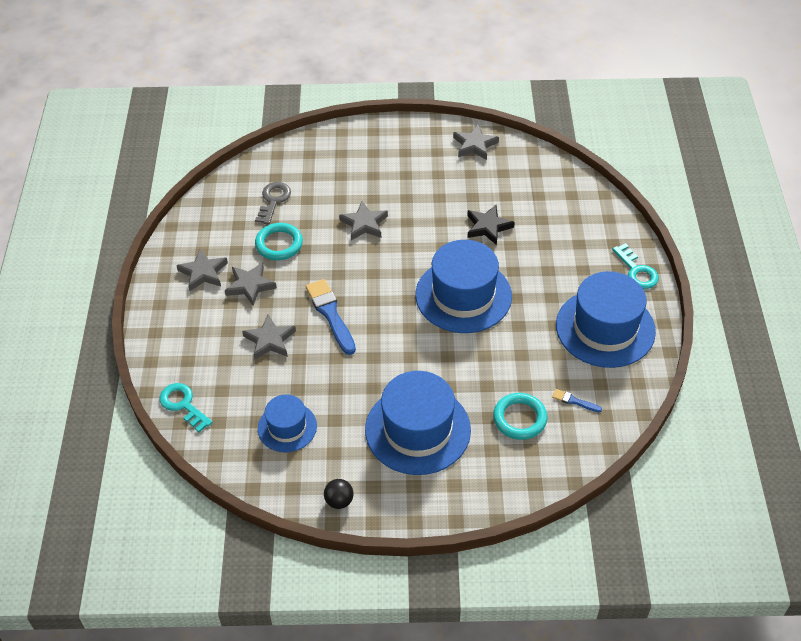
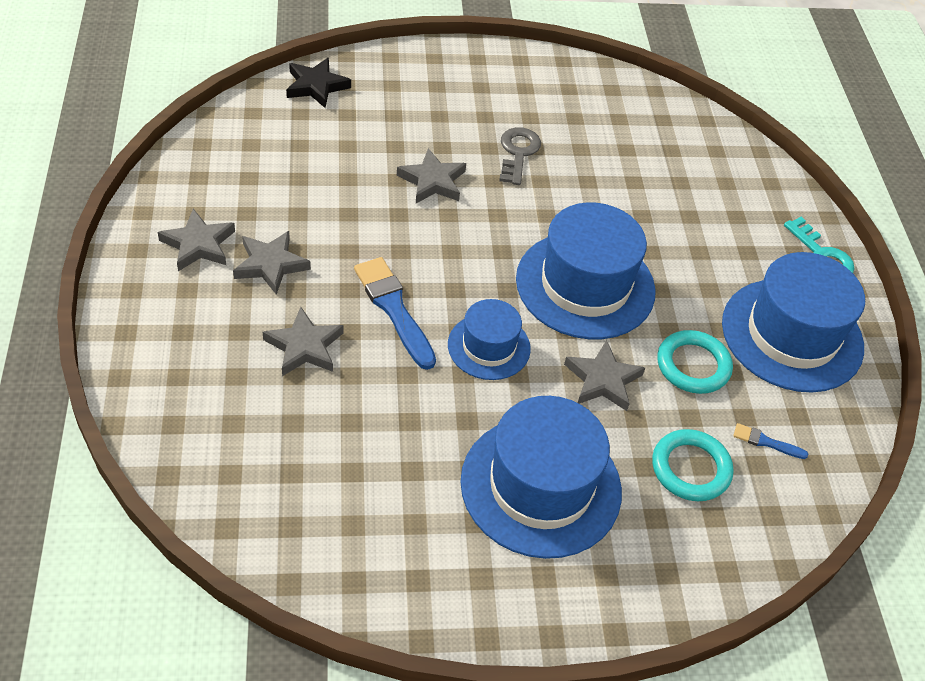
camera: 10 degrees left, 0 degrees up
(183, 405) = (172, 446): turquoise key -> none
(273, 200) = (299, 145): grey key -> grey key (518, 153)
(279, 244) = (310, 206): turquoise ring -> turquoise ring (693, 365)
(287, 427) = (339, 482): blue hat -> blue hat (489, 346)
(339, 501) = (429, 603): black ball -> none
(475, 145) = (576, 81): grey star -> grey star (603, 380)
(488, 227) = (608, 190): black star -> black star (316, 86)

